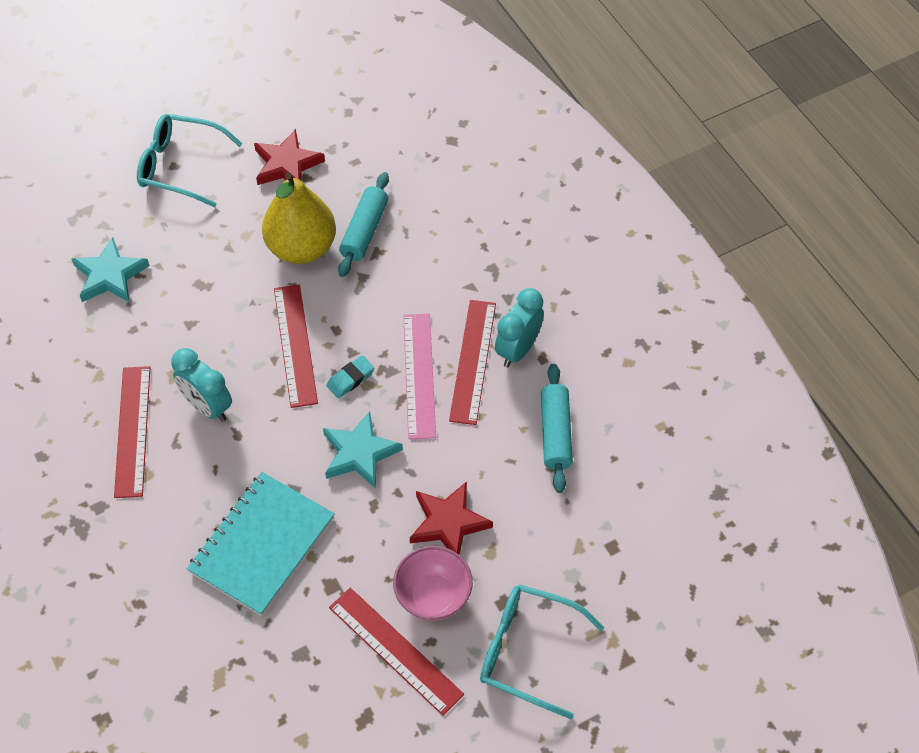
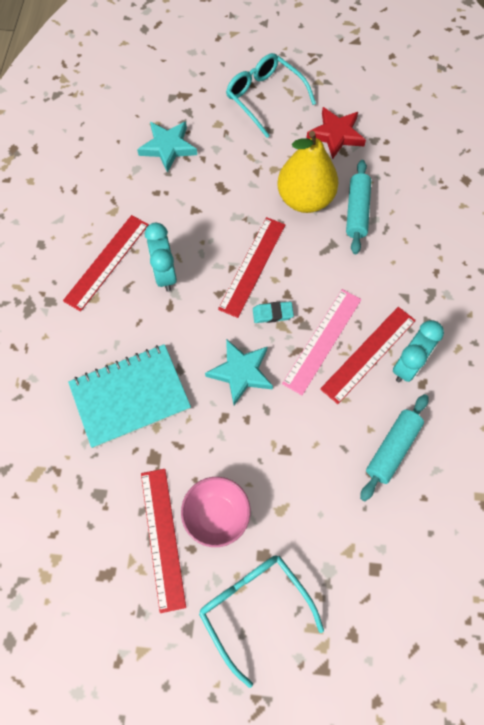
camera: 35 degrees right, 10 degrees up
(364, 231) = (357, 212): turquoise rolling pin -> turquoise rolling pin turned 45 degrees counterclockwise
(448, 523) = (266, 466): red star -> none
(518, 349) = (408, 366): turquoise clock -> turquoise clock turned 150 degrees clockwise

